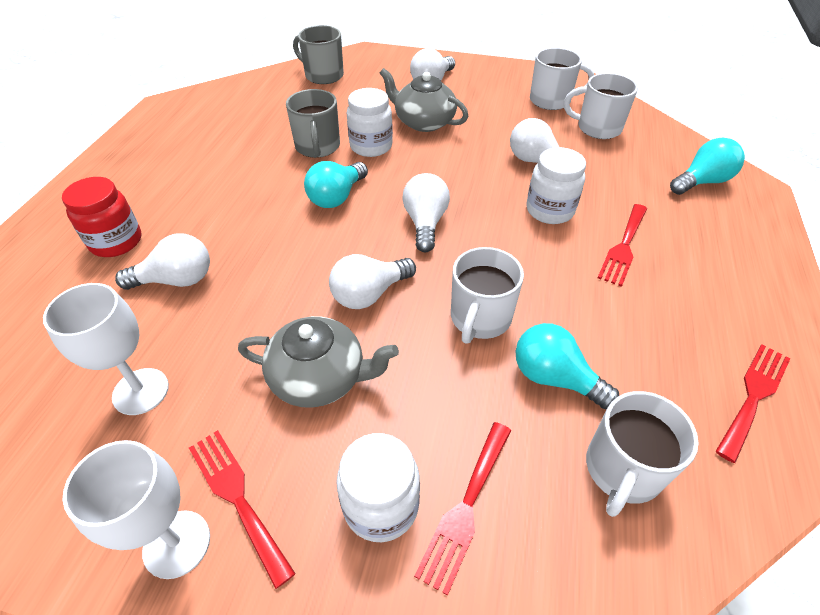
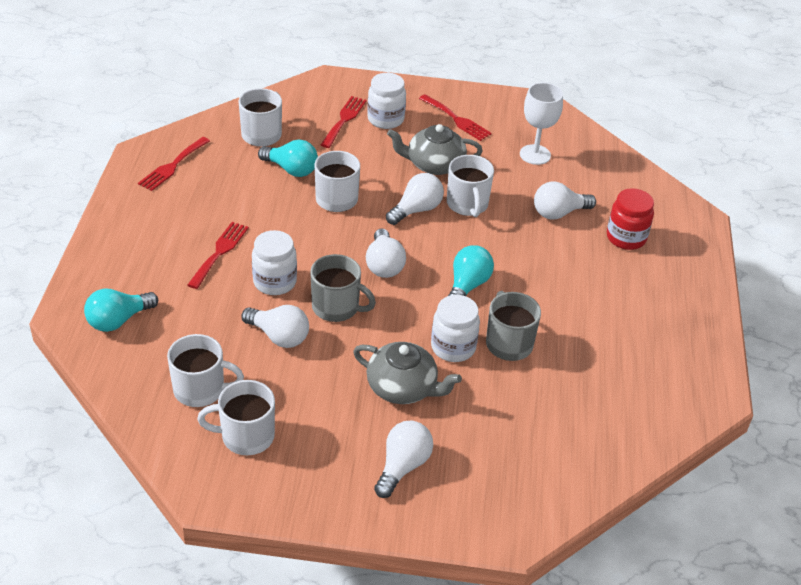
camera: 170 degrees right, 5 degrees down
(177, 544) = (476, 106): white goblet -> none
(295, 299) = (467, 204): none -> white mug
(323, 75) = (553, 470): grey mug -> grey mug (337, 307)

